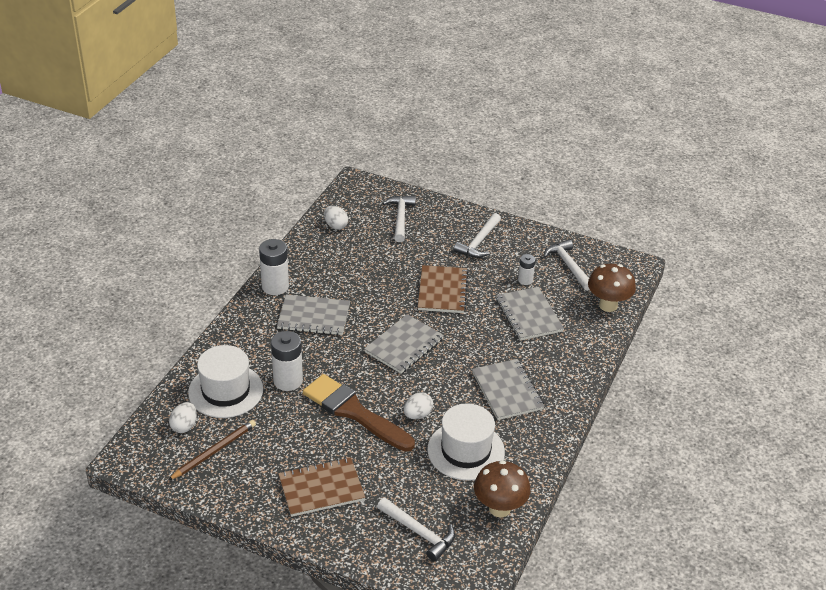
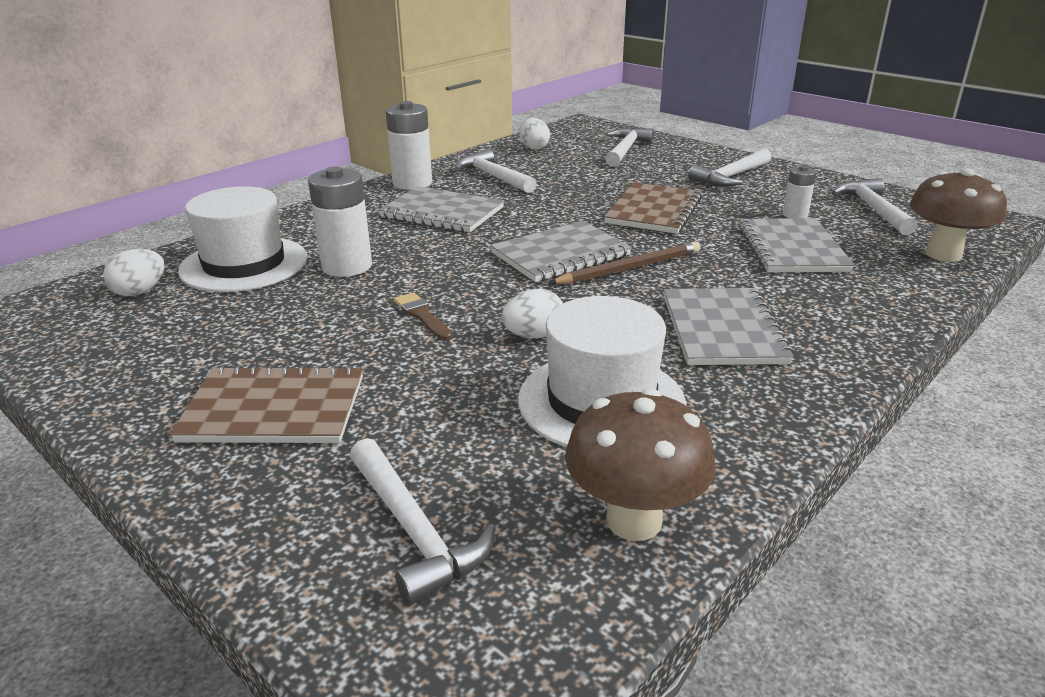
camera: 20 degrees right, 10 degrees down
(214, 451) = (148, 327): brown pencil -> brown pencil (629, 268)
(325, 269) = (493, 176): none -> white hammer
(354, 412) = (422, 315): brown brush -> brown brush, size x0.40

